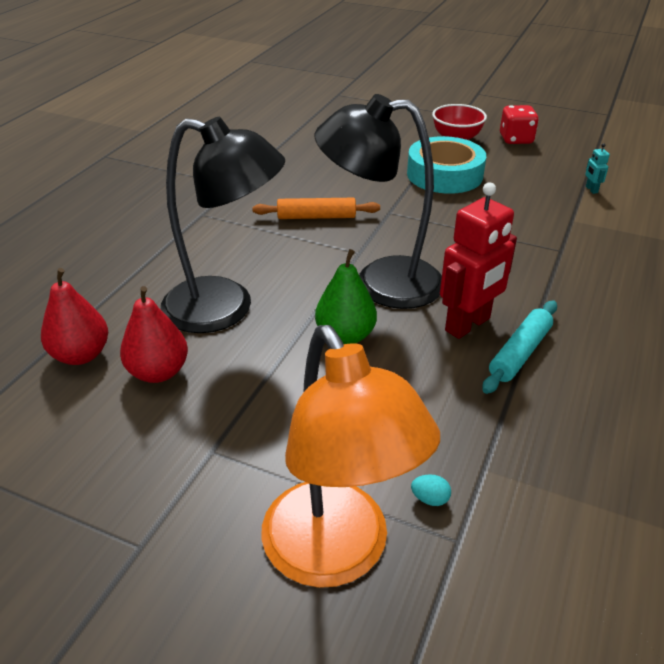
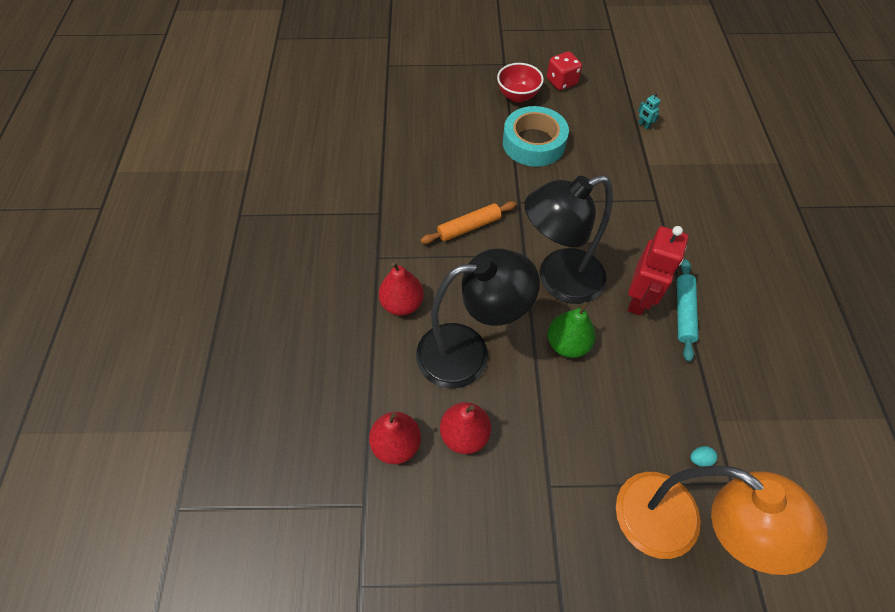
camera: 25 degrees left, 20 degrees up
(193, 252) = (402, 303): none -> red pear

